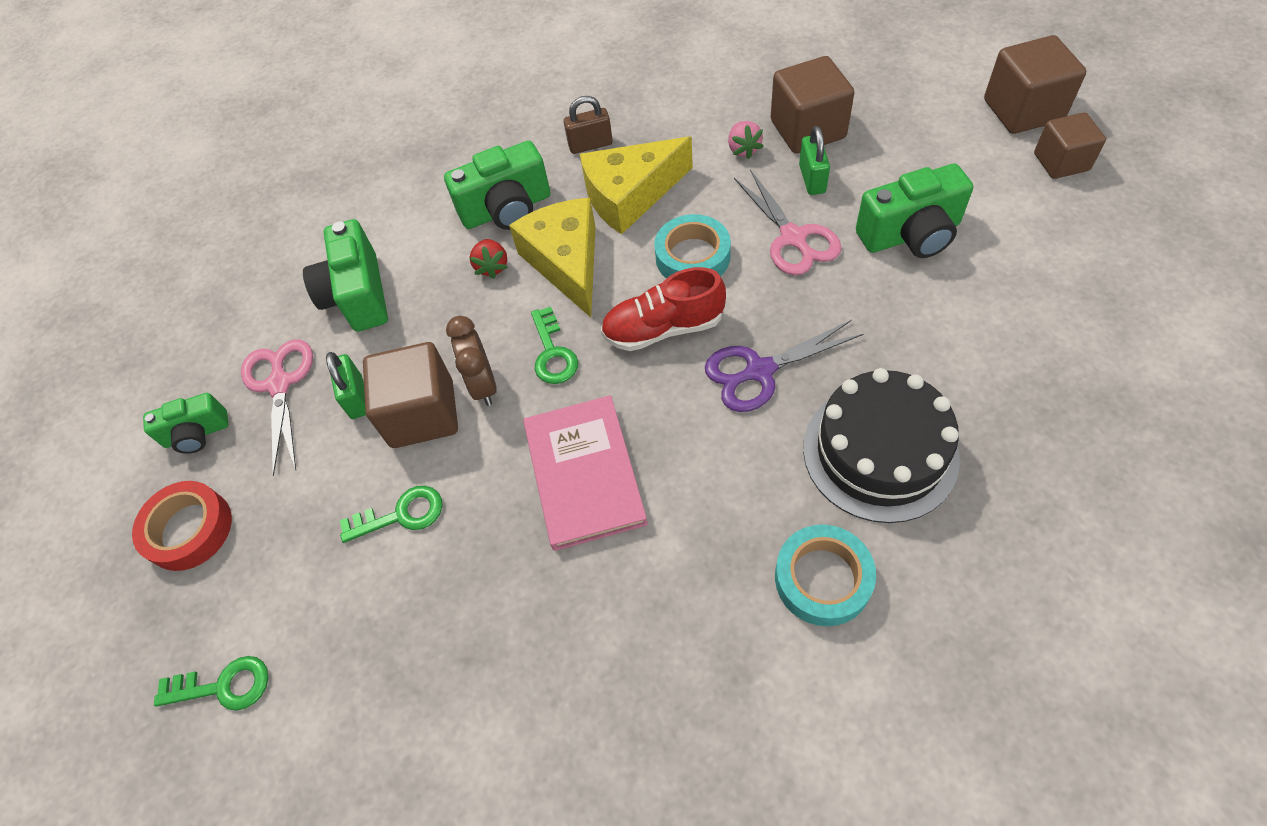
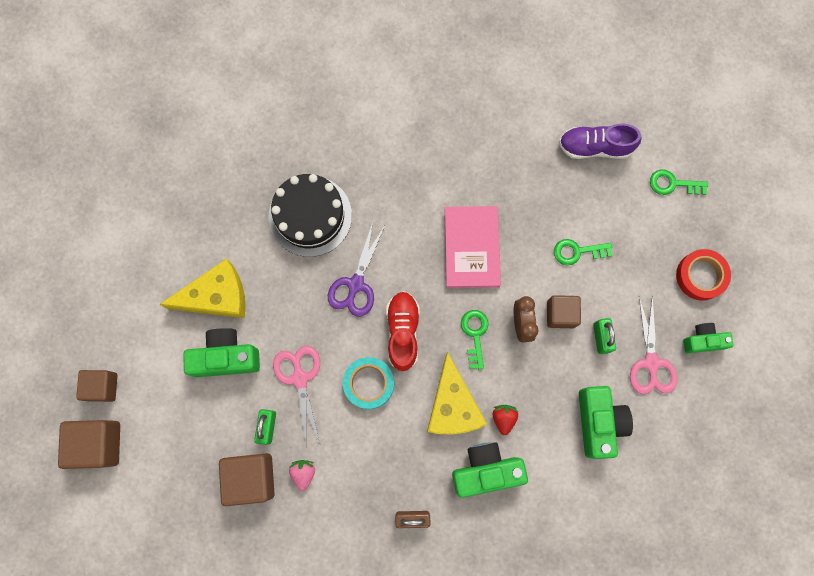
camera: 175 degrees left, 20 degrees up
(377, 724) = (595, 147): none -> purple shoe
(422, 413) = (560, 314): brown cube -> brown cube, size x0.66
(630, 196) = (396, 453): yellow cheese -> yellow cheese (217, 296)
(663, 328) = (403, 332): red shoe -> red shoe turned 90 degrees counterclockwise
(759, 371) = (355, 284): purple scissors -> purple scissors turned 120 degrees clockwise
(822, 579) = (365, 159): turquoise tape -> none

